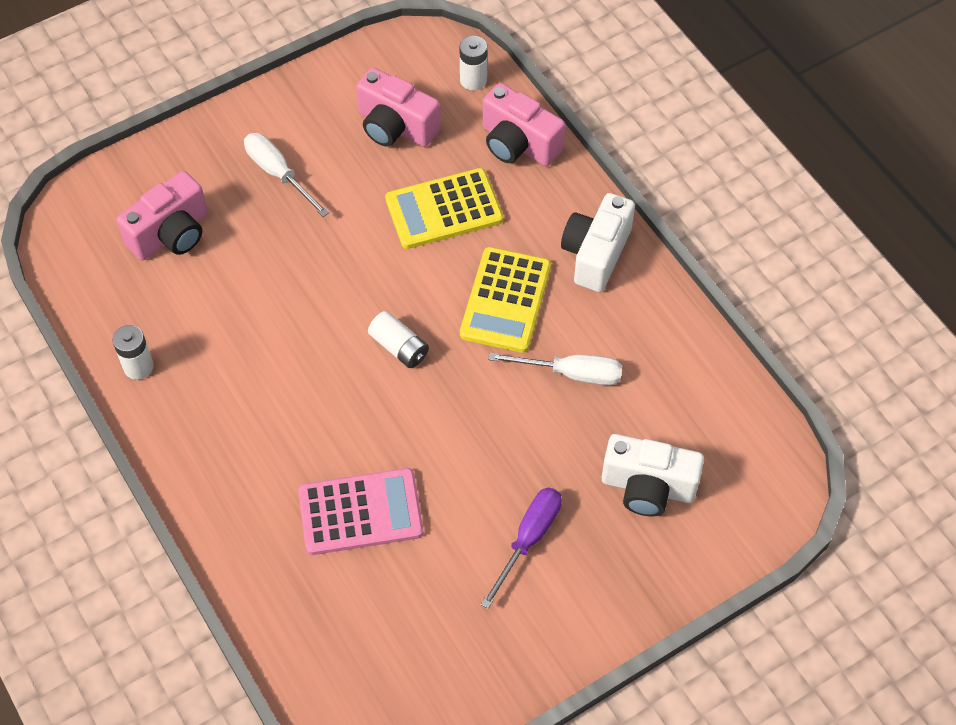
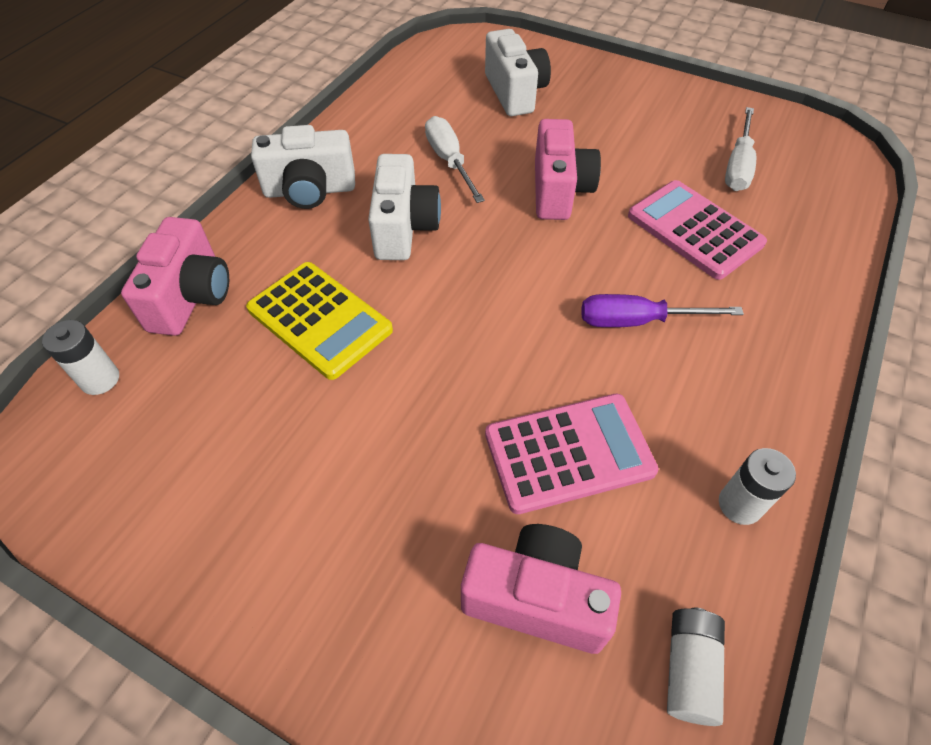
camera: 120 degrees left, 5 degrees down
(238, 298) = (569, 453): none -> pink calculator
(278, 173) = (356, 519): white screwdriver -> white screwdriver (738, 166)
(395, 127) = (213, 424): pink camera -> pink camera (559, 191)
(399, 347) = (514, 279): white battery -> white battery (689, 669)
(505, 300) = (404, 228): yellow calculator -> white camera
(528, 539) = (614, 132): purple screwdriver -> purple screwdriver (638, 321)

